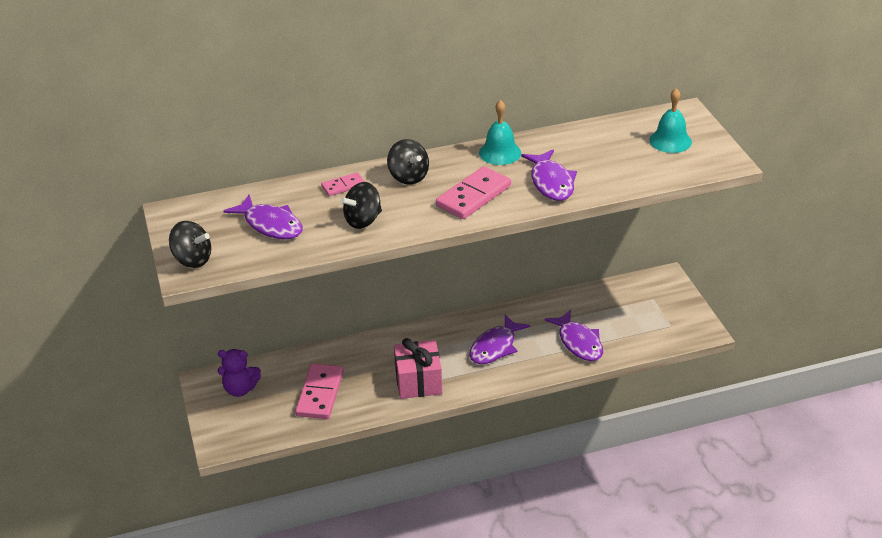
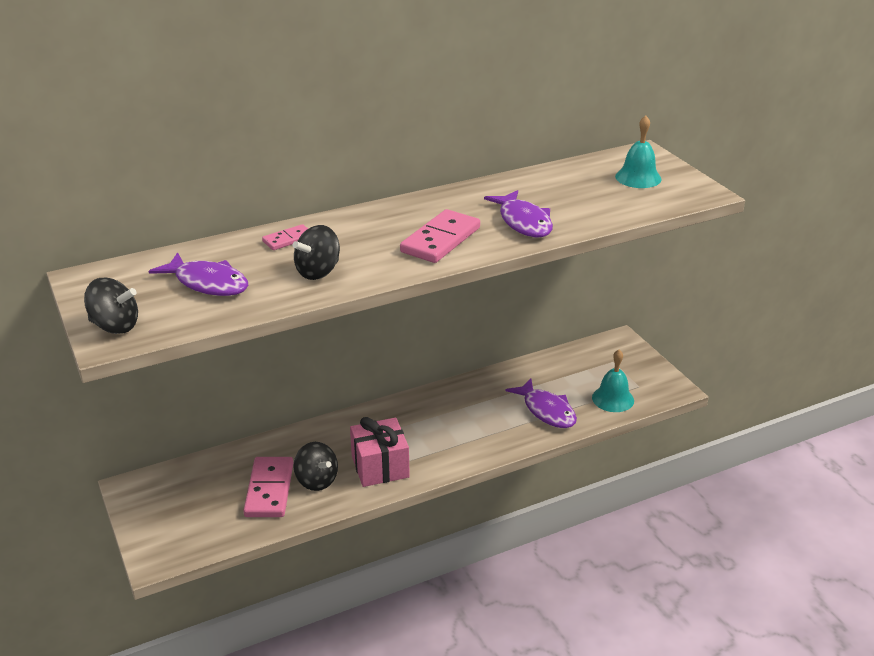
camera: 10 degrees left, 5 degrees down
(240, 389) = (174, 493): purple teddy bear -> none
(408, 177) = (361, 226): black spinning top -> black spinning top (316, 480)
(495, 347) = (458, 423): purple fish -> none
(500, 153) = (458, 198): turquoise bell -> turquoise bell (613, 399)

